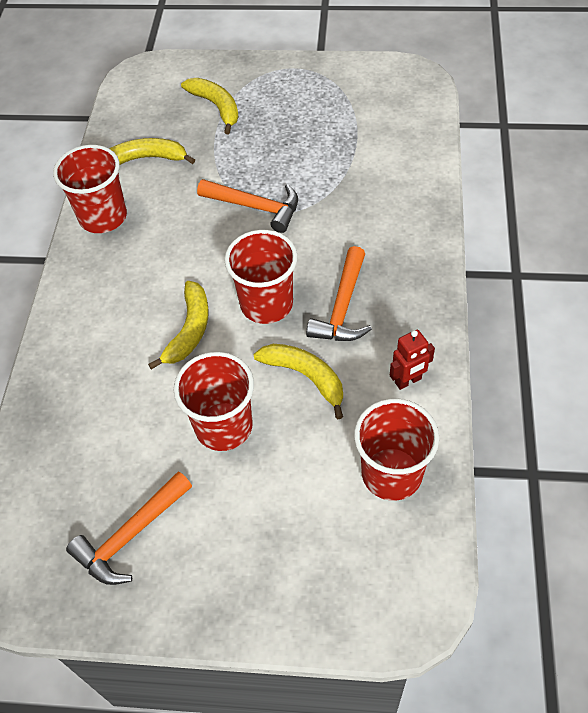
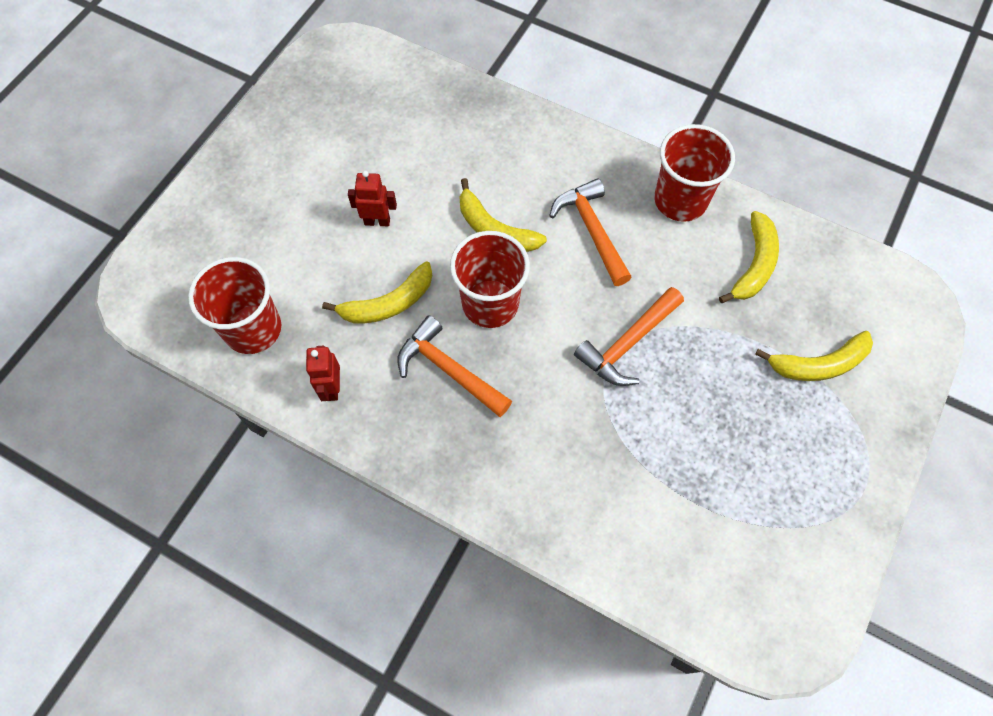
camera: 110 degrees right, 10 degrees up
(130, 536) = (322, 130): orange hammer -> orange hammer (591, 230)
(223, 426) = (377, 221): red cup -> red robot

